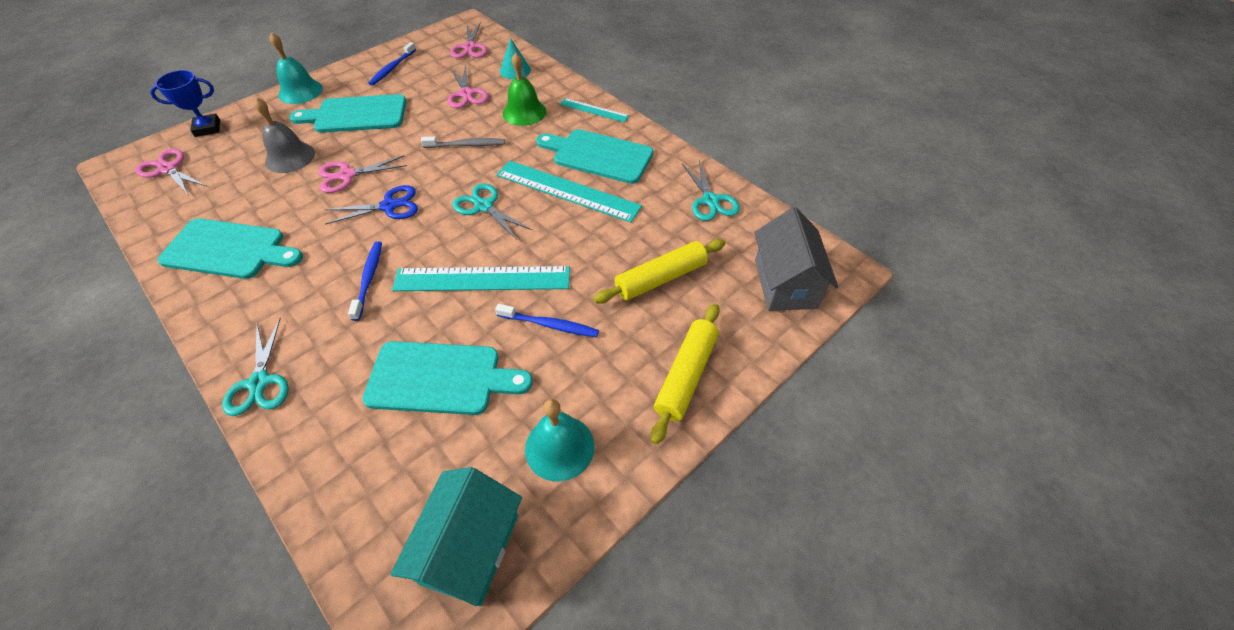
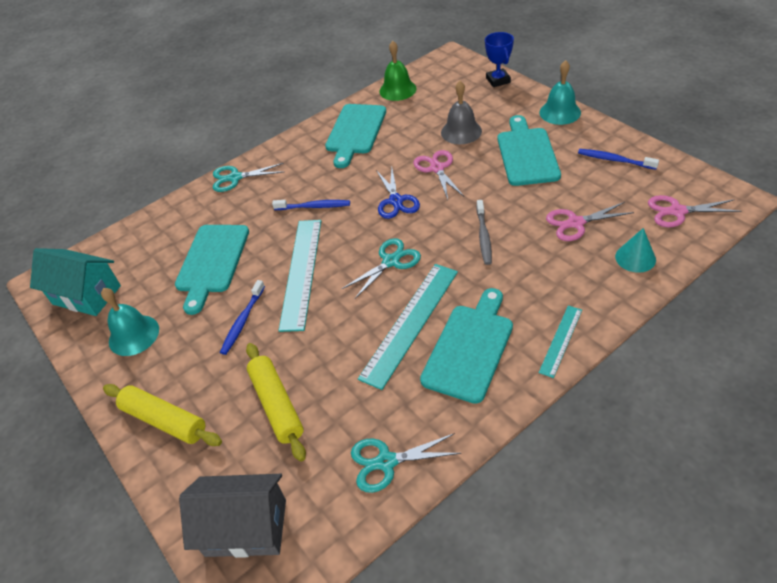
camera: 100 degrees right, 5 degrees down
(167, 169) = (445, 78): pink scissors -> none
(524, 112) = (547, 275): green bell -> green bell (397, 90)

